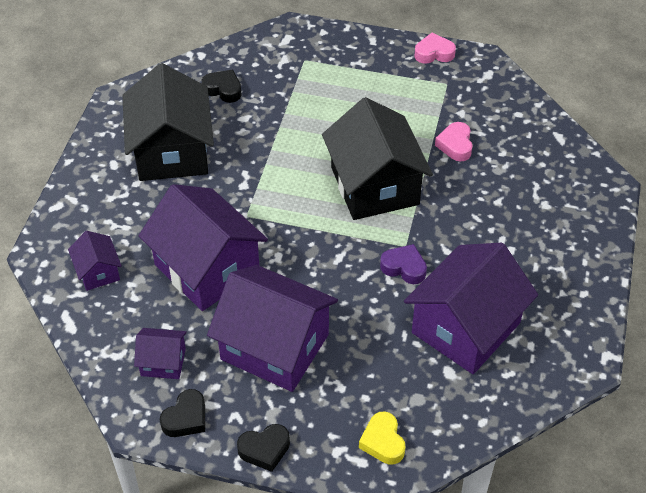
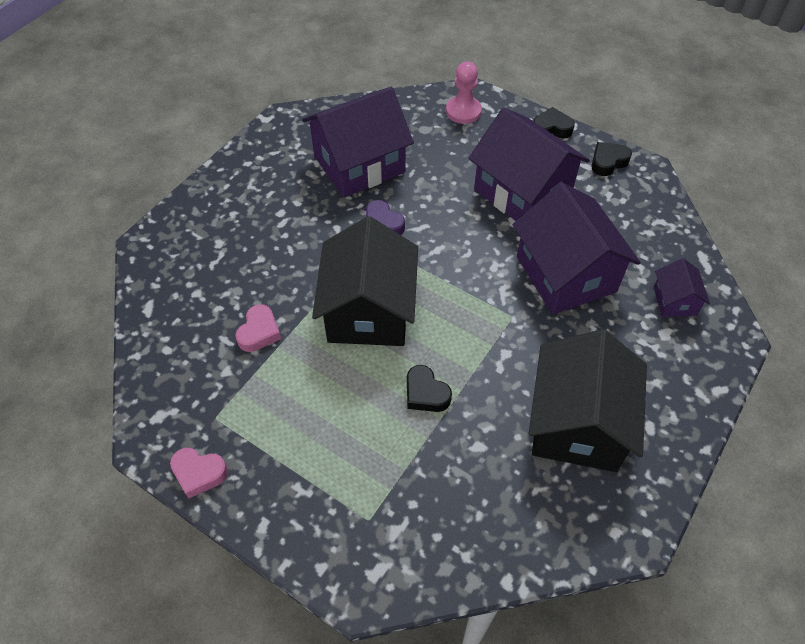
camera: 160 degrees left, 5 degrees up
(163, 362) = (620, 205): purple house -> none
(223, 89) = (492, 503): black heart -> black heart (425, 393)
(383, 442) = (463, 111): yellow heart -> pink pawn

